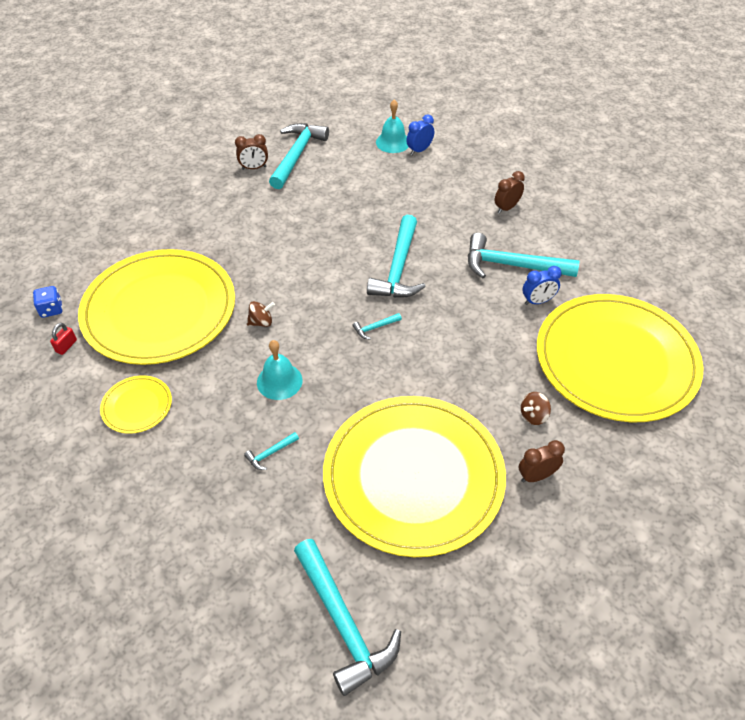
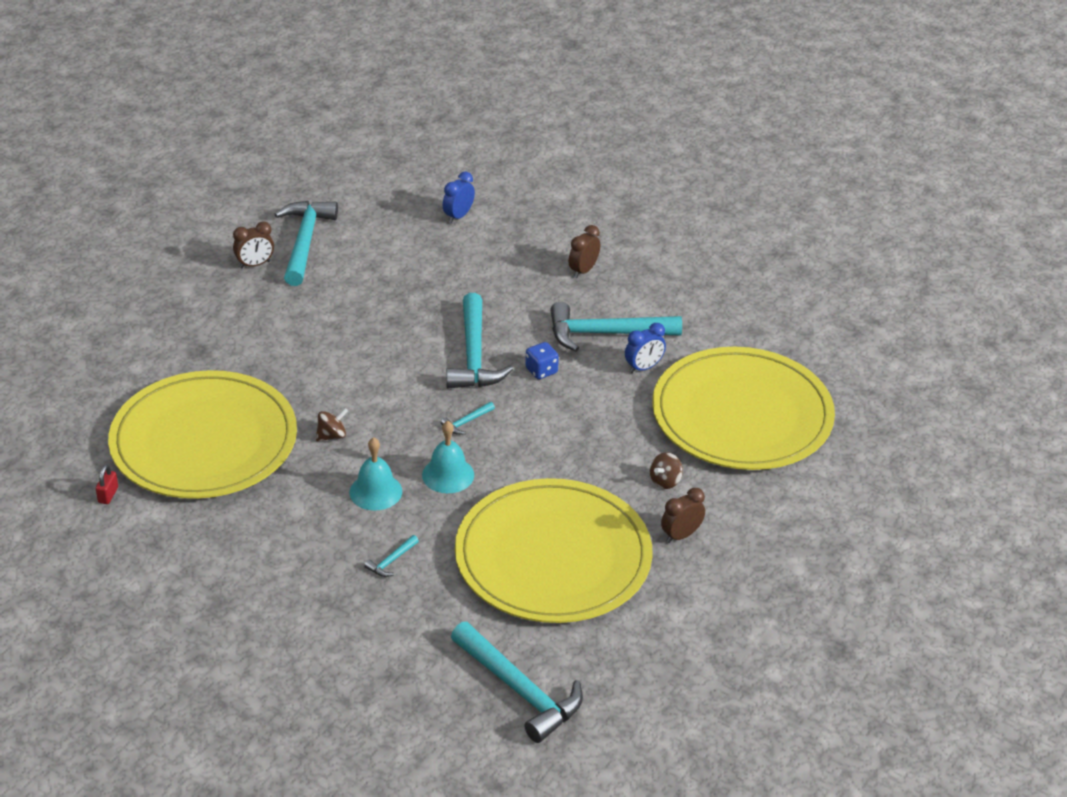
camera: 15 degrees left, 10 degrees down
(51, 309) = (70, 460): blue dice -> blue dice (541, 371)
(137, 406) = (221, 541): yellow plate -> none
(393, 142) = (422, 210): turquoise bell -> turquoise bell (448, 475)

